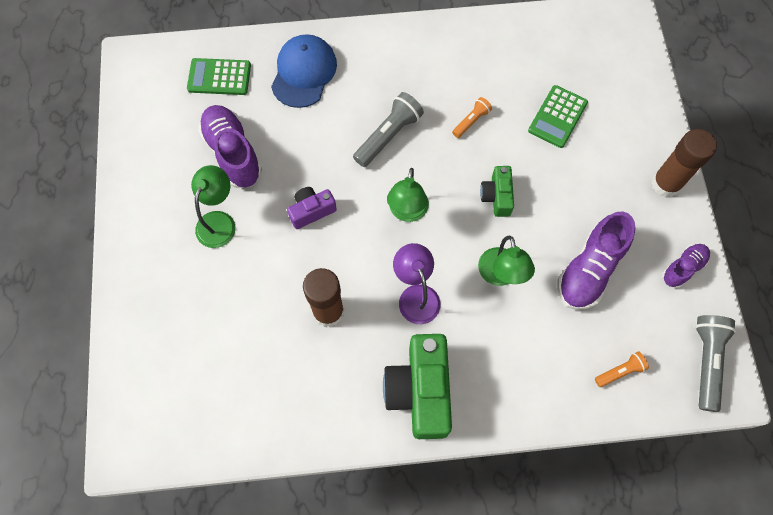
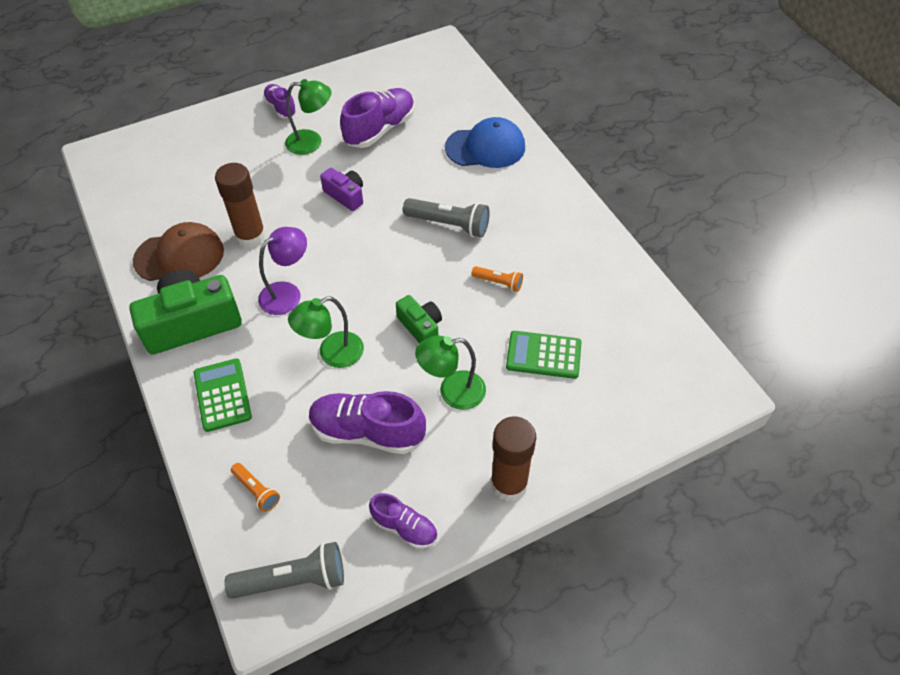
camera: 70 degrees right, 15 degrees down
(149, 238) = (281, 108): none -> purple shoe
(219, 77) = (451, 98): green calculator -> green calculator (222, 395)
(325, 387) = (179, 256): none -> brown cap
(407, 212) = (372, 262): green lamp -> green lamp (452, 392)
(497, 196) = (421, 327): green camera -> green camera turned 75 degrees clockwise

